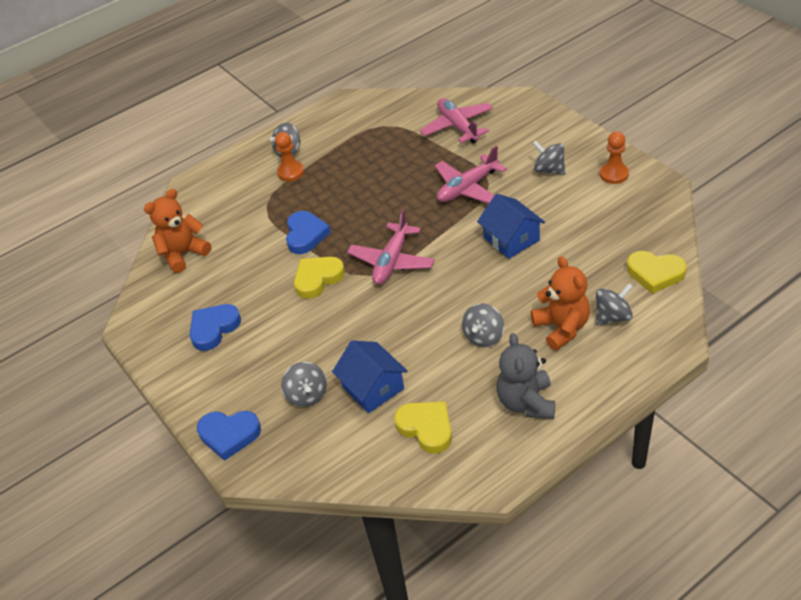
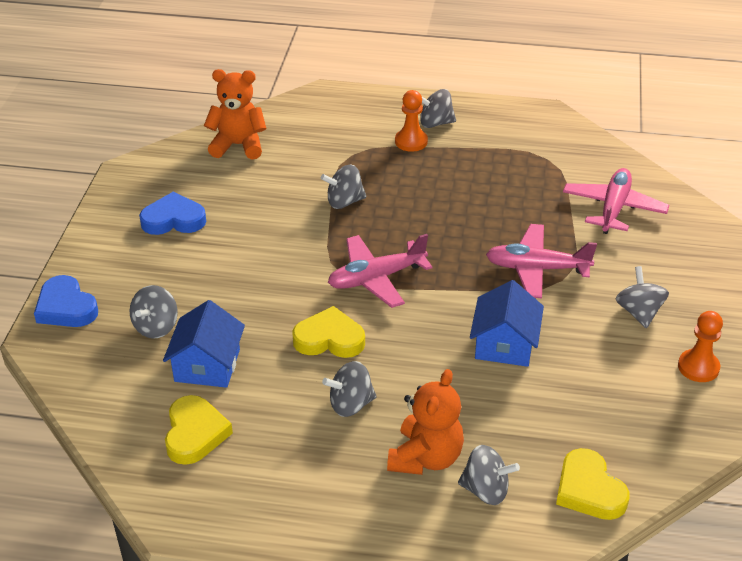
camera: 40 degrees right, 5 degrees down
(305, 235) = (344, 202): blue heart -> grey spinning top
(317, 278) = (300, 244): yellow heart -> yellow heart (329, 339)
(526, 402) = (298, 489): grey teddy bear -> none

